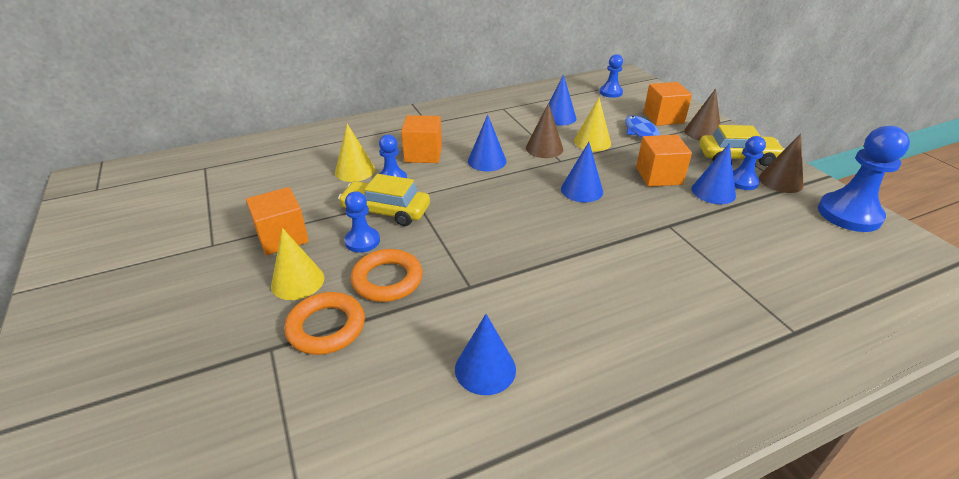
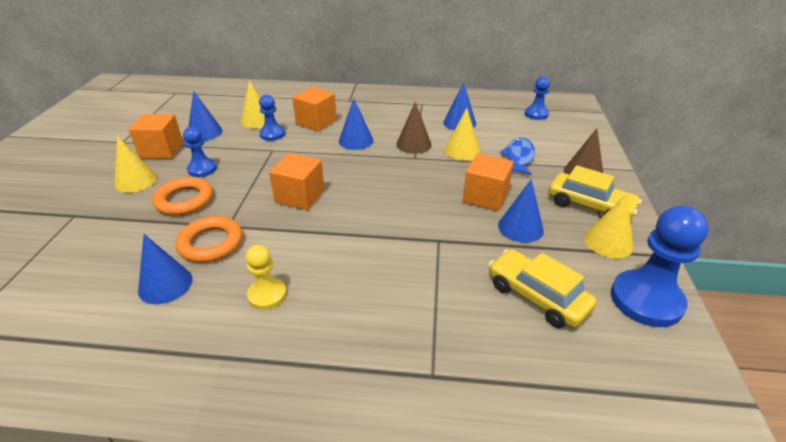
camera: 30 degrees right, 0 degrees up
(326, 327) = (115, 216): orange ring -> orange ring (211, 243)
(386, 211) = (241, 154): yellow car -> yellow car (537, 296)
(582, 190) = (401, 186): blue cone -> blue cone (205, 132)
(594, 332) = (267, 295): none -> yellow pawn
(663, 118) = (559, 149): orange cube -> orange cube (300, 196)
(742, 181) = (564, 228): blue pawn -> none
(780, 181) = (608, 242): brown cone -> yellow cone

